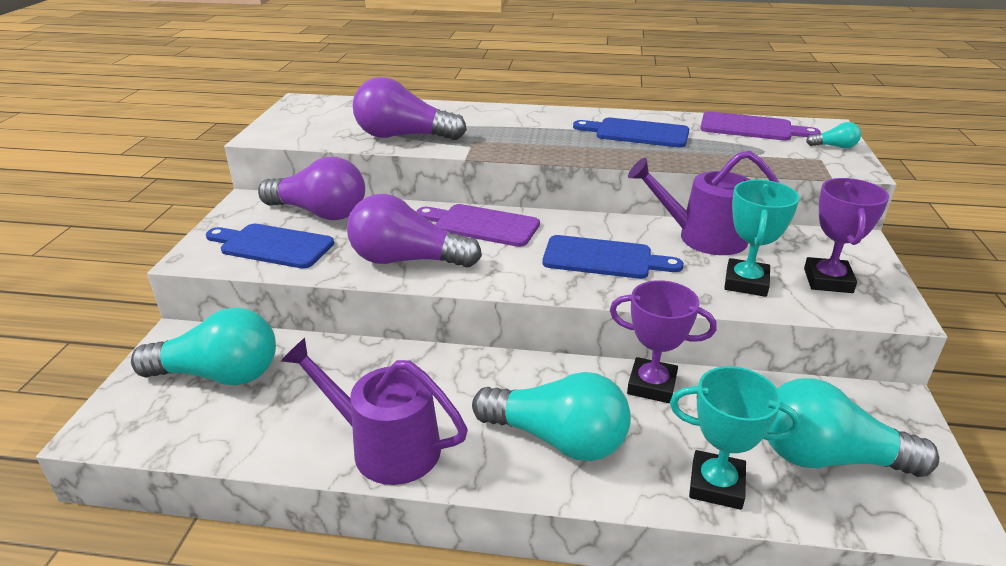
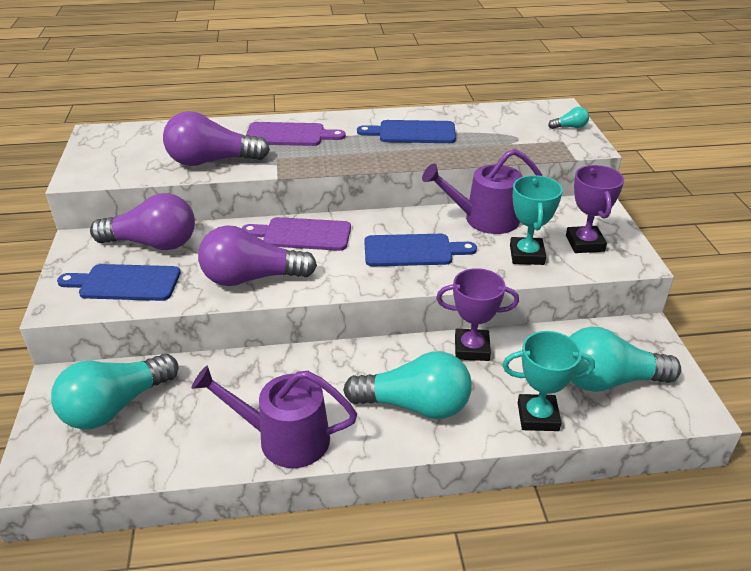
camera: 15 degrees left, 5 degrees up
(219, 375) = (115, 406): turquoise light bulb -> turquoise light bulb turned 150 degrees clockwise
(750, 128) = (501, 116): purple cutting board -> purple cutting board (289, 135)

